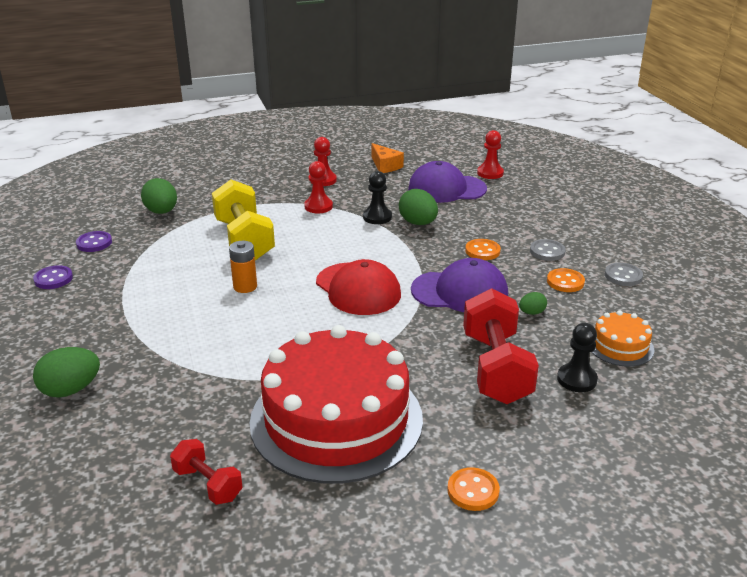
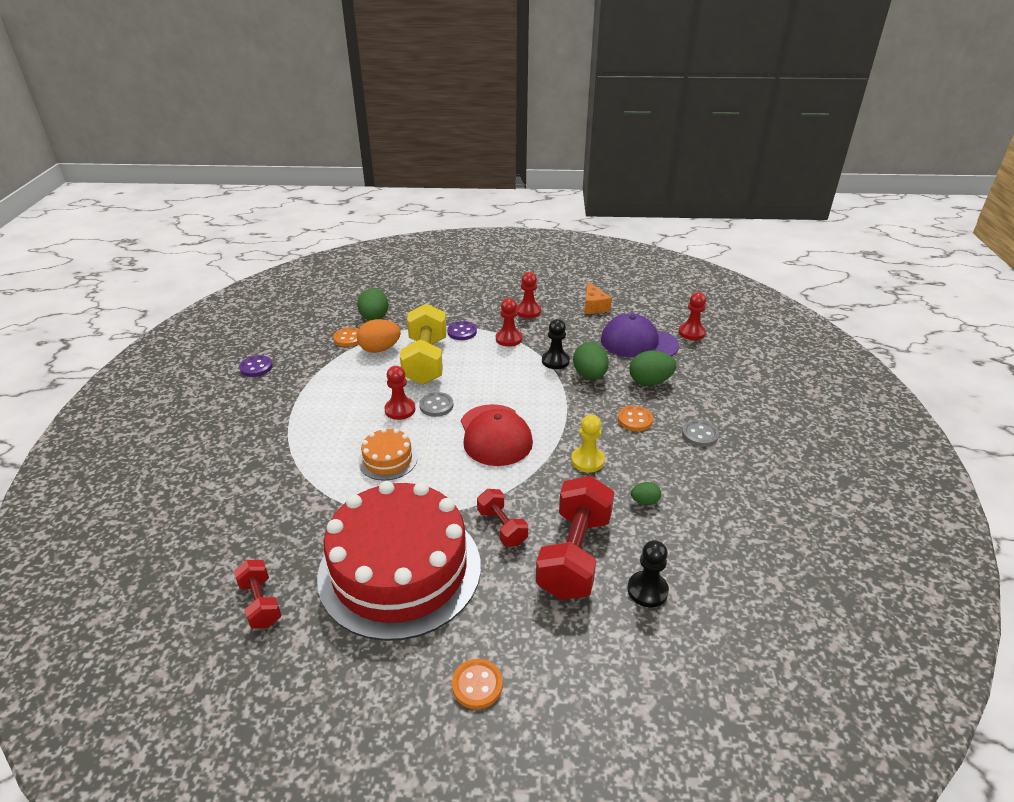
camera: 20 degrees right, 5 degrees up
(71, 390) = (210, 478): green egg -> green egg (650, 382)
(94, 243) = (305, 339): purple button -> purple button (462, 332)
(187, 238) = (380, 349): none -> orange egg
(245, 287) = (400, 410): orange battery -> red pawn
(414, 362) = (502, 527): none -> red dumbbell
(460, 292) = (587, 461): purple cap -> yellow pawn
(565, 282) = (699, 474): orange button -> orange button (348, 338)
(620, 346) = (714, 563): orange cake -> orange cake (388, 460)
(623, 276) = (764, 481): grey button -> grey button (436, 406)

